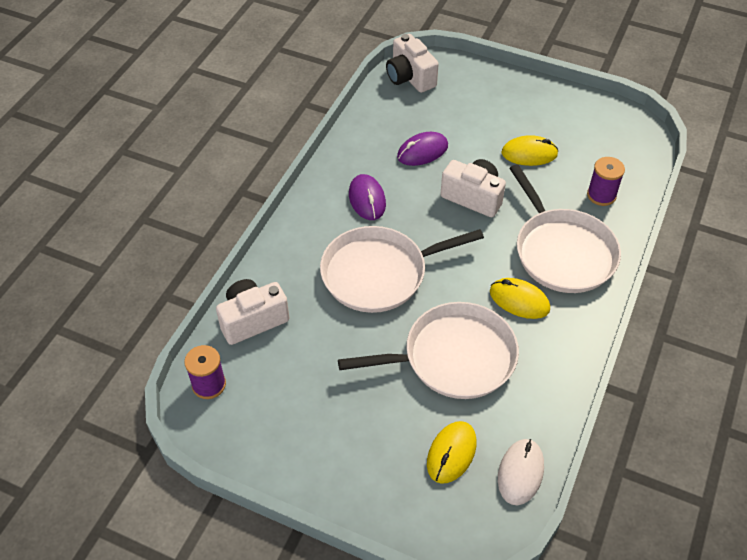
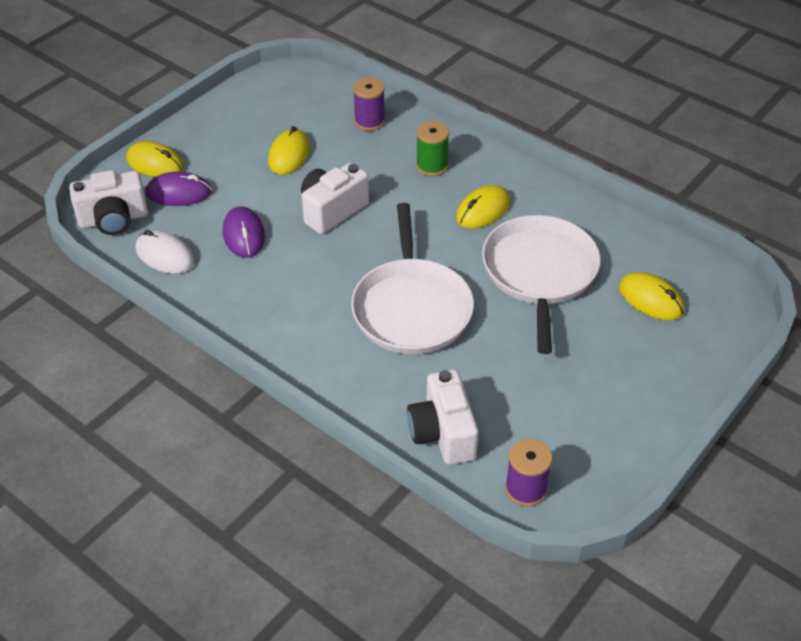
camera: 75 degrees left, 5 degrees down
(367, 199) = (297, 297): purple mouse -> purple mouse (179, 193)
(480, 80) = (155, 163): none -> yellow mouse
(520, 473) = (678, 257): white mouse -> white mouse (165, 255)
(562, 252) = (432, 166): white pan -> green spool

